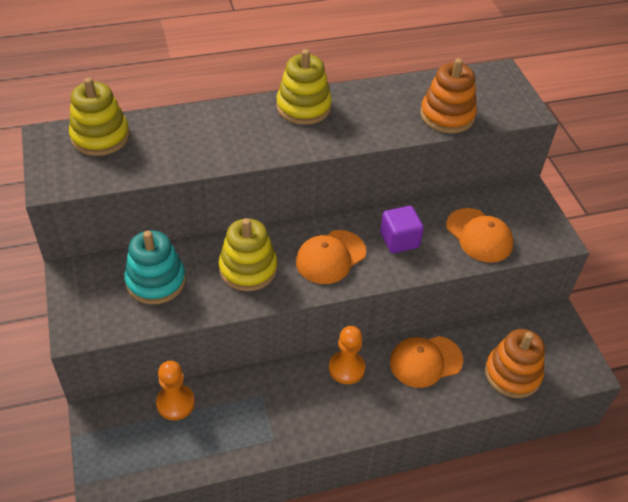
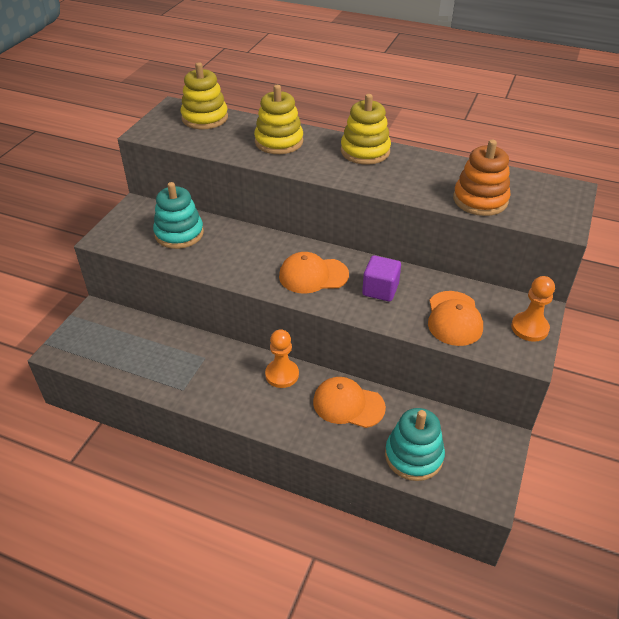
camera: 40 degrees right, 5 degrees down
(175, 403) = (146, 330): orange pawn -> orange pawn (529, 328)
(248, 269) = (246, 255): yellow stacking toy -> yellow stacking toy (279, 142)
(512, 374) = (413, 456): orange stacking toy -> turquoise stacking toy

